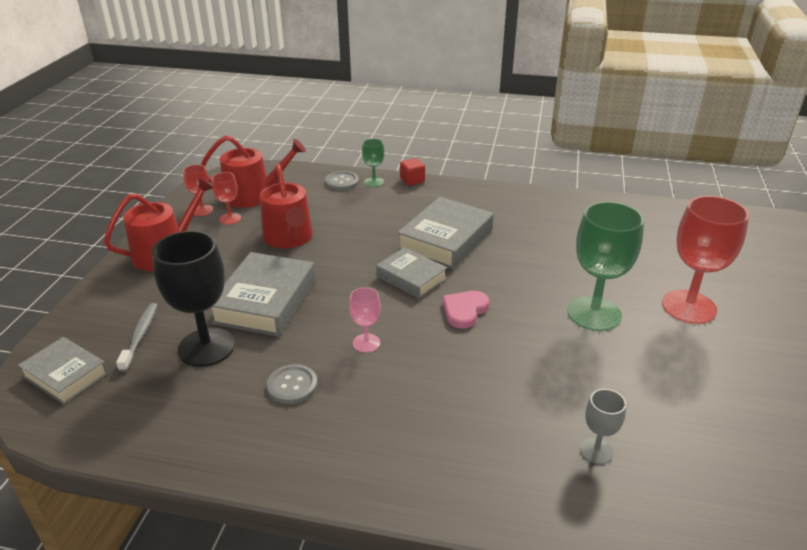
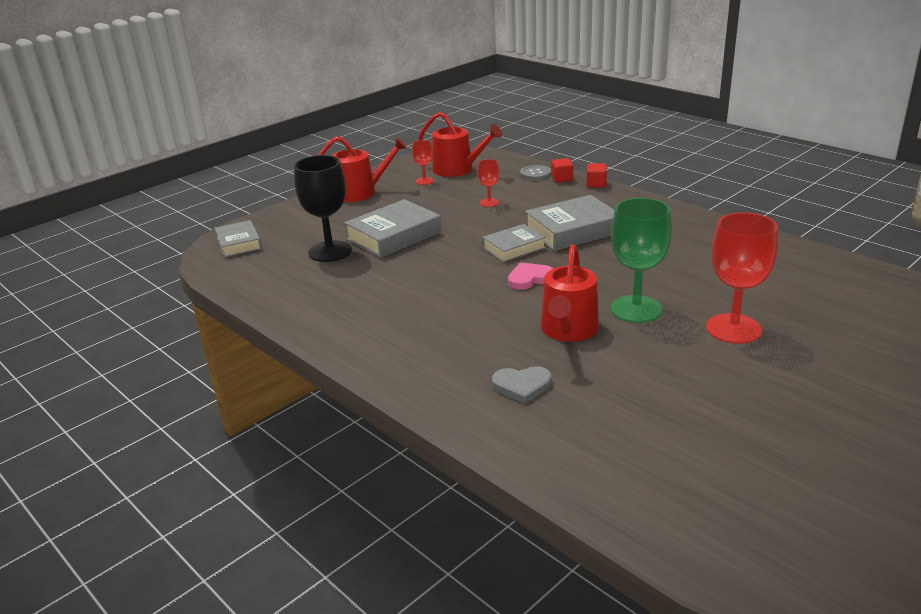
camera: 35 degrees right, 5 degrees down
(140, 336) = (298, 235): grey toothbrush -> none
(202, 210) = (411, 172): red goblet -> red goblet (489, 202)
(289, 238) = (452, 202): red watering can -> red watering can (568, 330)
(292, 385) = (359, 286): grey button -> none
(366, 343) = (434, 277): pink goblet -> none
(374, 182) = (562, 179): green goblet -> red cube
(411, 278) = (514, 248): grey book -> grey book turned 75 degrees clockwise
(596, 451) = (522, 386): grey goblet -> grey heart

